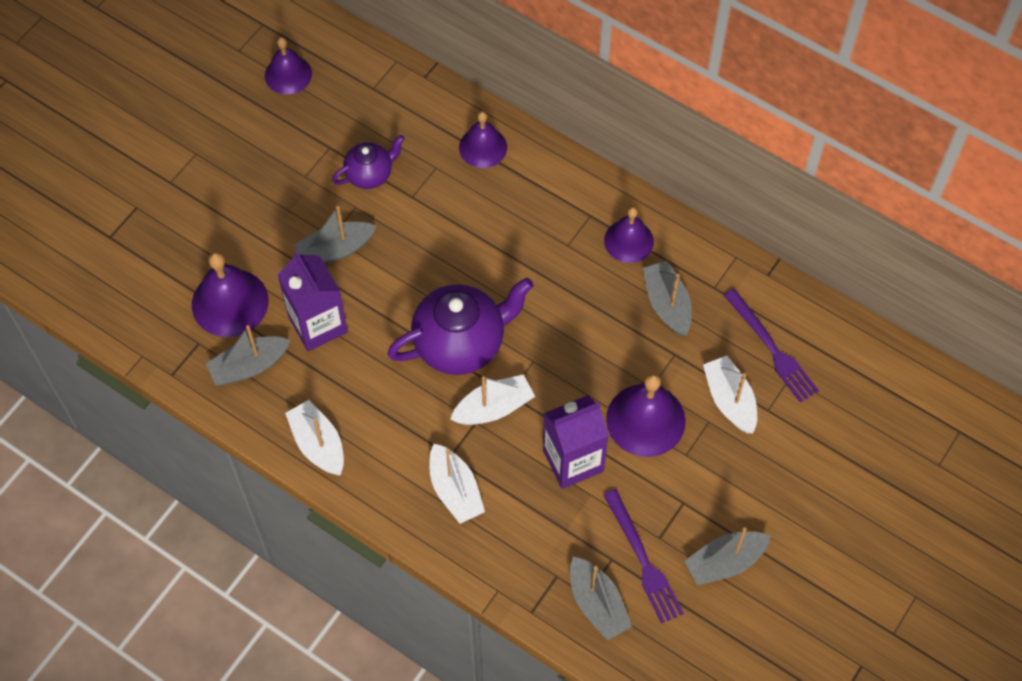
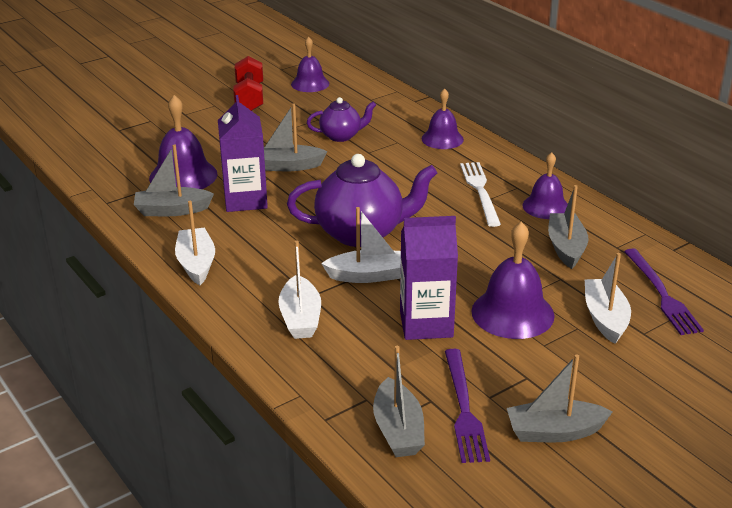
camera: 20 degrees right, 30 degrees down
(230, 126) = (249, 98): none -> red dumbbell
(555, 234) = (480, 191): none -> white fork

